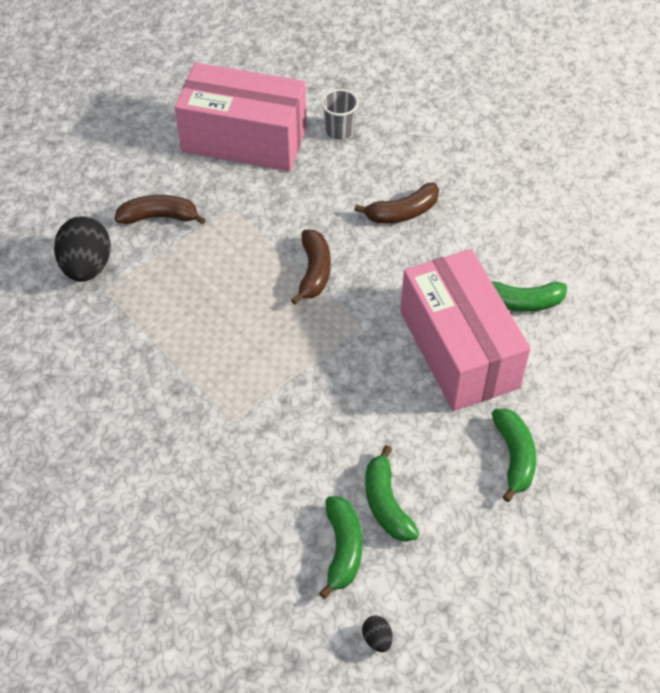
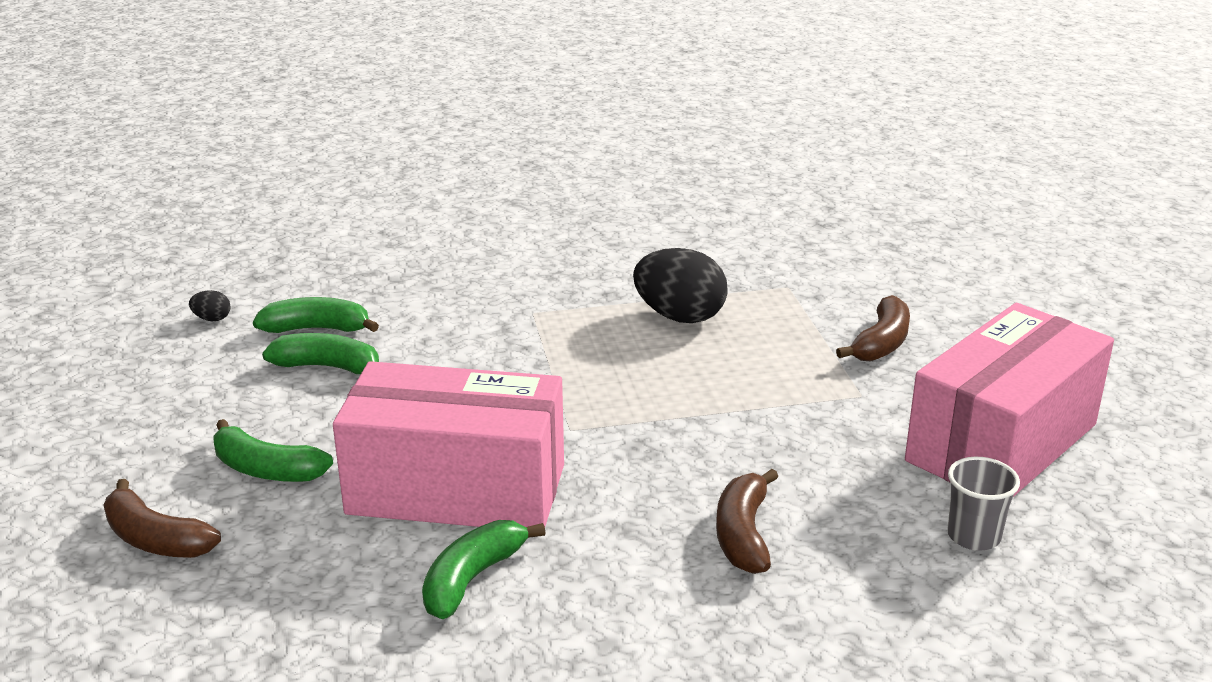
camera: 120 degrees right, 25 degrees down
(87, 266) = (831, 284): black egg -> black egg (679, 316)
(314, 272) = (693, 422): brown banana -> brown banana (156, 539)
(343, 549) = (317, 329): green banana -> green banana turned 150 degrees clockwise

